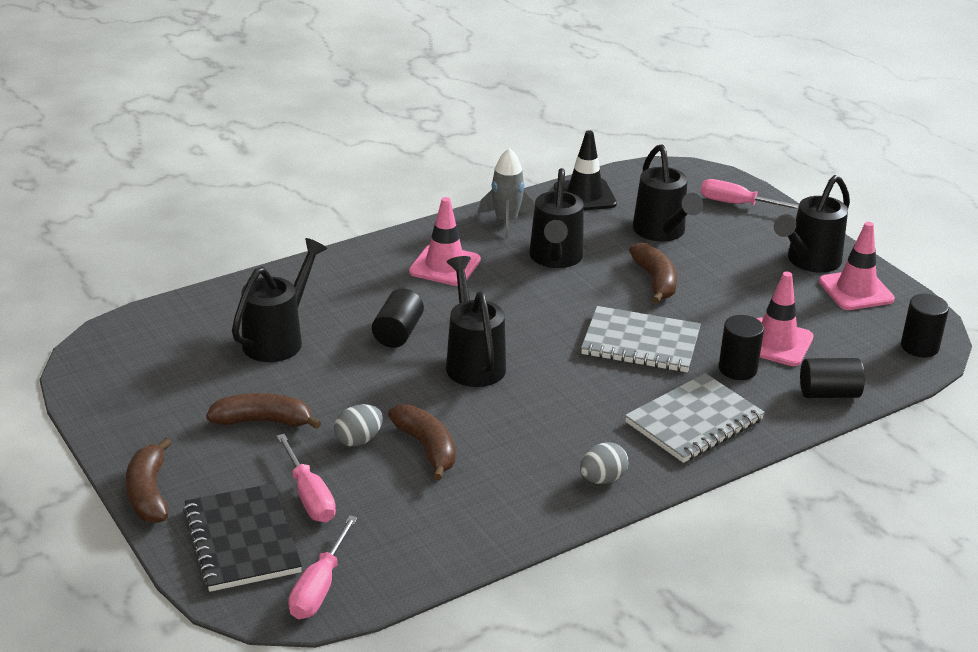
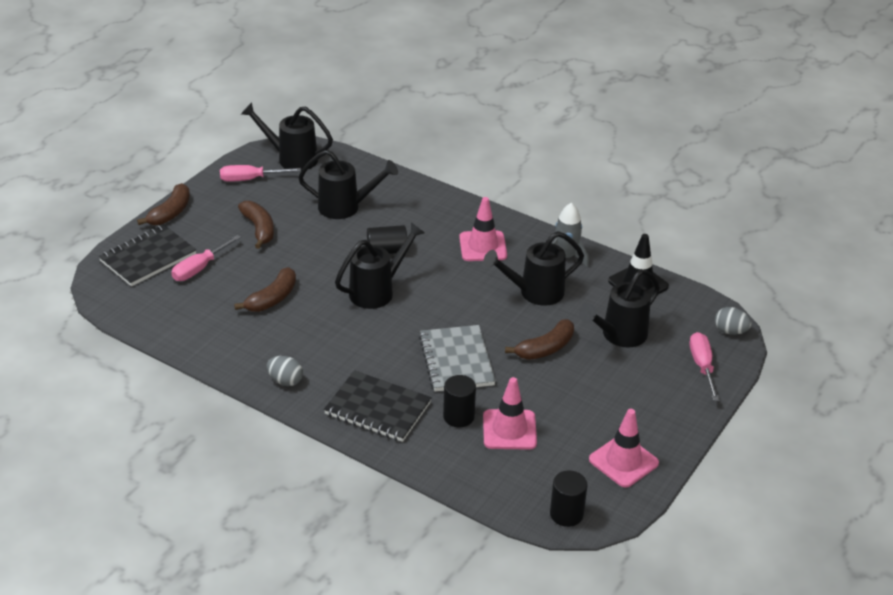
camera: 65 degrees right, 5 degrees up
(149, 493) = (170, 213): brown banana -> brown banana turned 150 degrees clockwise
(319, 587) = (123, 297): pink screwdriver -> pink screwdriver (250, 179)
(358, 440) = (263, 270): grey egg -> grey egg (730, 331)
(694, 421) = (377, 408): grey notebook -> black notebook
(809, 261) = (646, 425): black watering can -> black watering can (291, 158)
(829, 393) = (461, 472): black cylinder -> none

